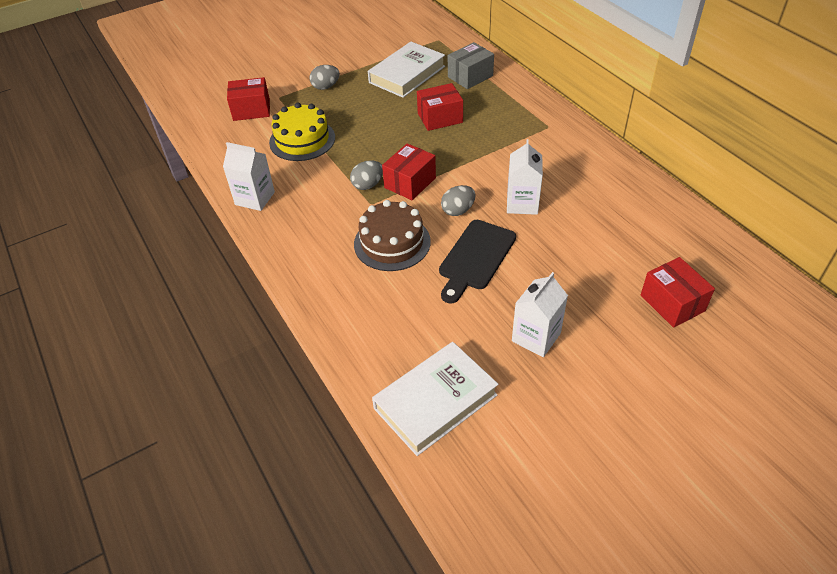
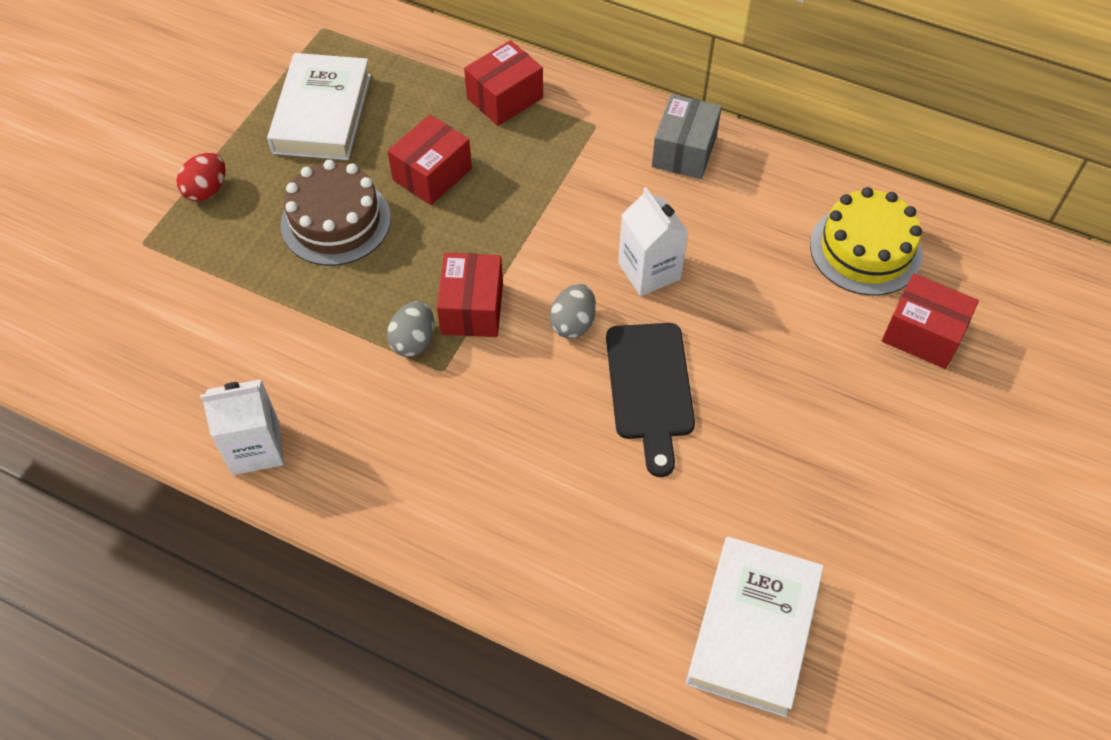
camera: 35 degrees left, 10 degrees up
(251, 110) = (113, 287): red box -> red box (505, 98)
(302, 140) = (247, 307): yellow cake -> yellow cake (865, 249)
(325, 87) = (207, 190): grey egg -> red egg
(392, 242) = (521, 421): brown cake -> brown cake (336, 221)
(470, 76) = (422, 79): grey box -> grey box (684, 151)
(536, 337) = (805, 468): white carton -> none

